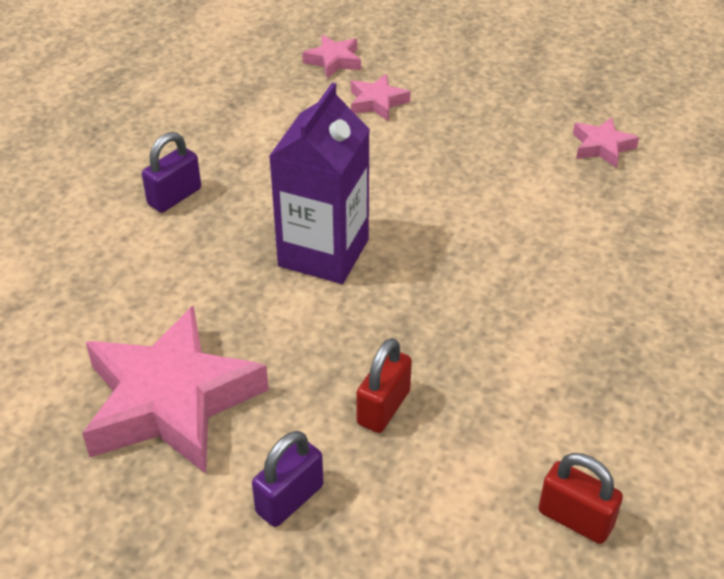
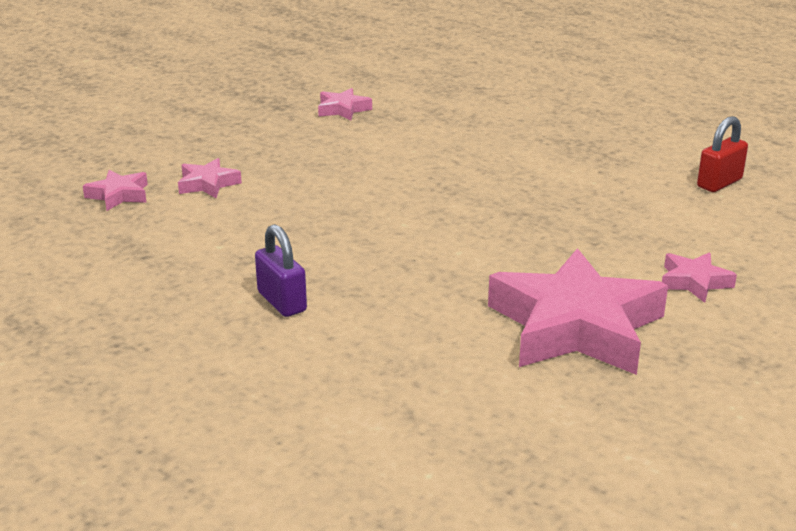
camera: 75 degrees left, 15 degrees down
(289, 499) = (694, 282): purple padlock -> pink star
(323, 253) = (411, 235): purple carton -> none
(383, 407) = (605, 233): red padlock -> none

